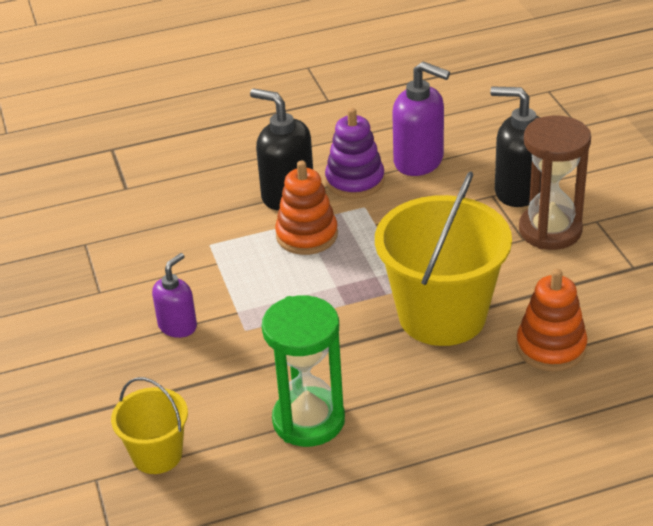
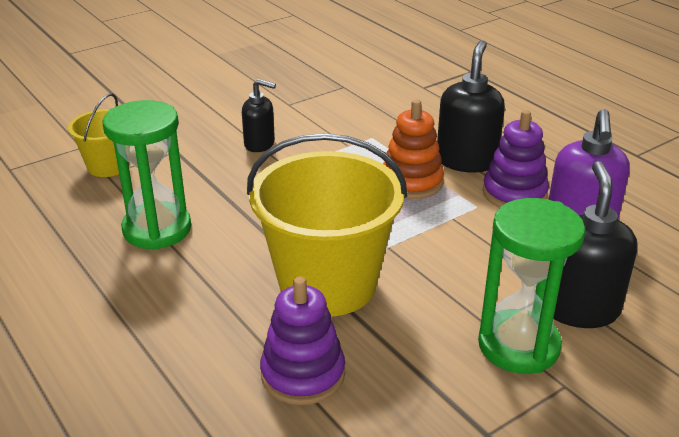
camera: 70 degrees right, 5 degrees down
(178, 326) = (260, 144): purple soap dispenser -> black soap dispenser
(550, 230) = (518, 345): brown hourglass -> green hourglass
(551, 347) = (303, 374): orange stacking toy -> purple stacking toy

